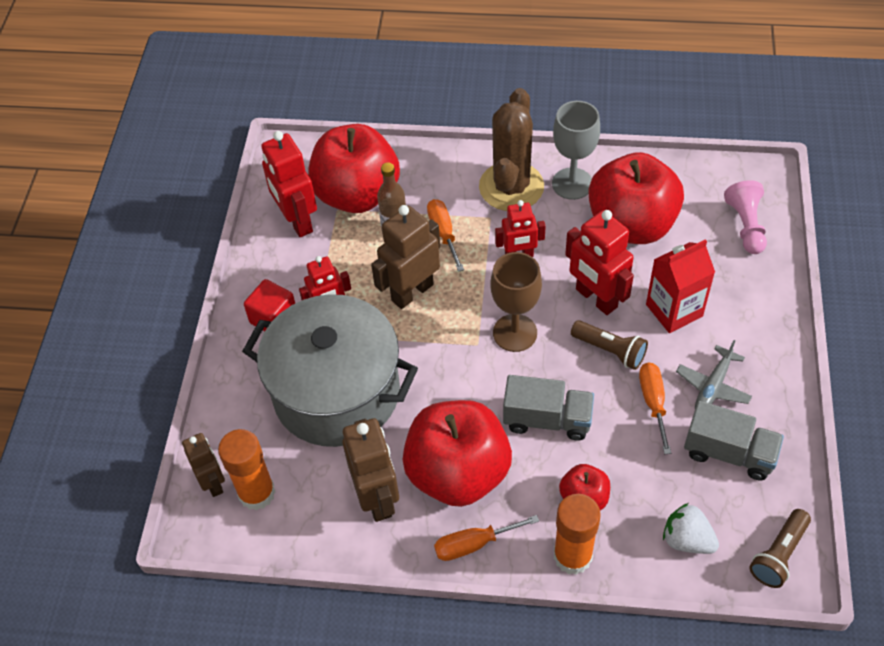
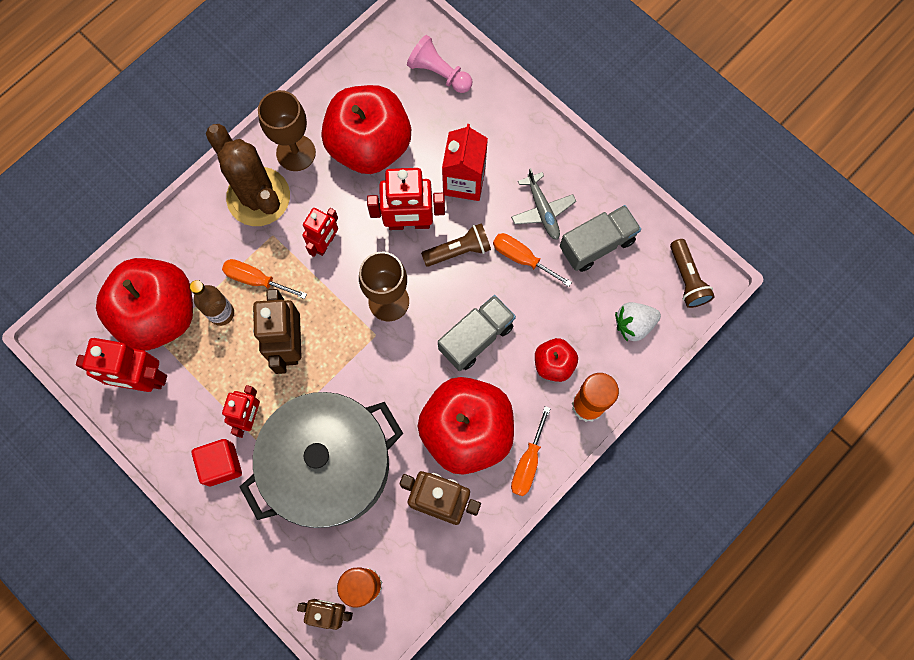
camera: 55 degrees left, 20 degrees up
(572, 184) = (296, 153): grey goblet -> brown goblet

